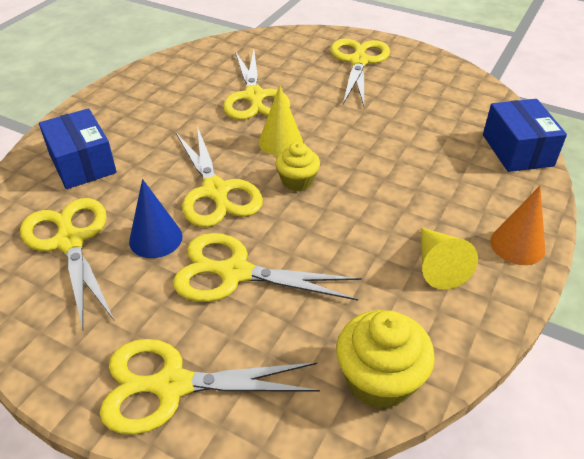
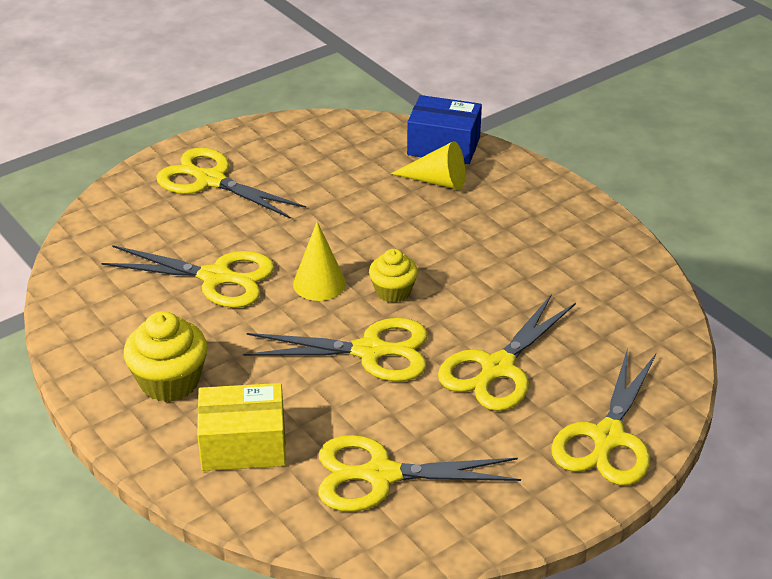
camera: 65 degrees left, 5 degrees down
(82, 163) = (243, 445): blue box -> yellow box
(155, 238) = (416, 410): blue cone -> none
(379, 379) = (656, 322): yellow cupcake -> yellow cupcake (169, 381)
(437, 265) = (558, 249): yellow cone -> yellow cone (437, 181)
(517, 245) = (560, 199): orange cone -> none

